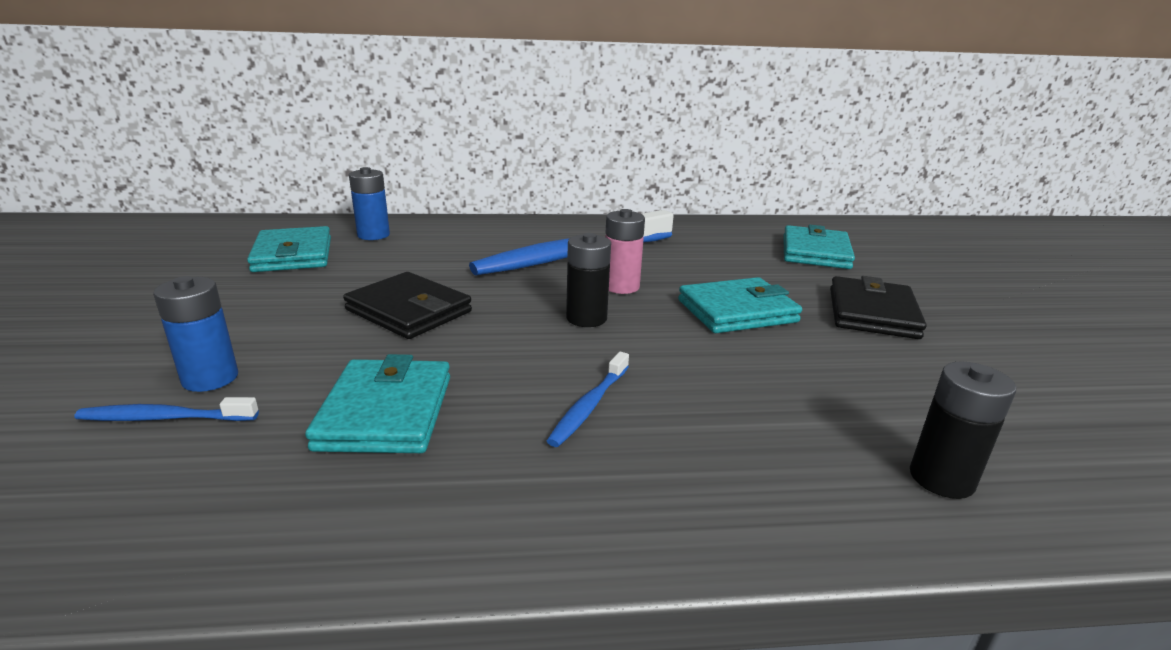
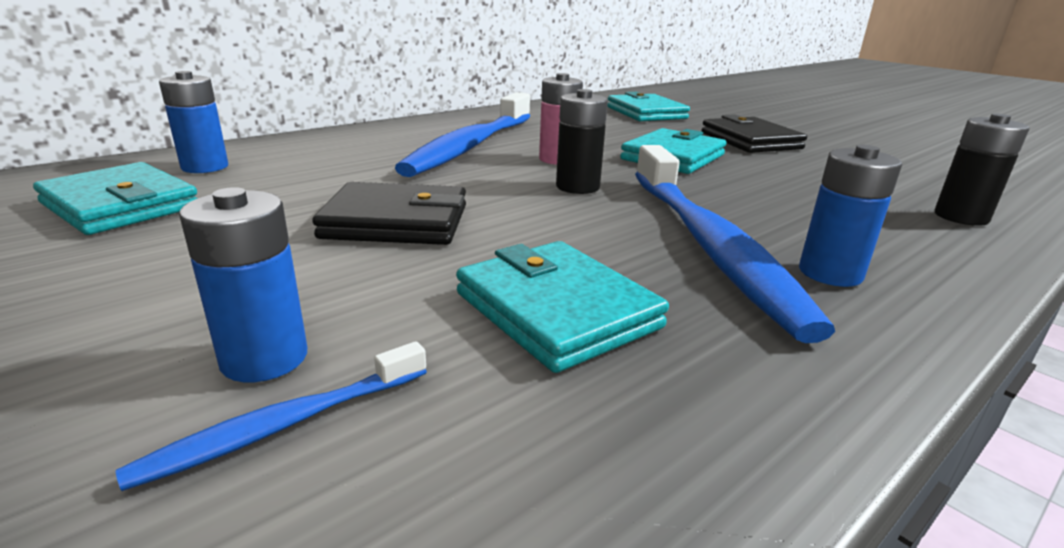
camera: 35 degrees left, 0 degrees up
(589, 406) = (709, 245): blue toothbrush -> blue toothbrush, size x2.26
(642, 471) = (830, 273): none -> blue battery

